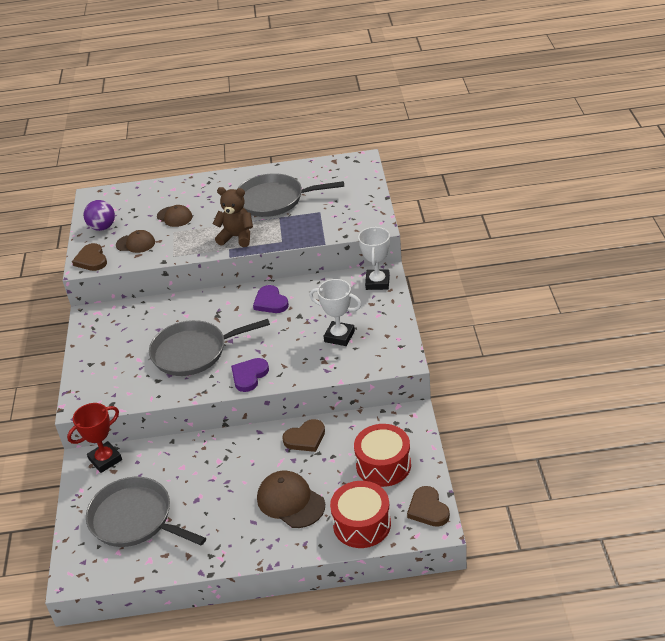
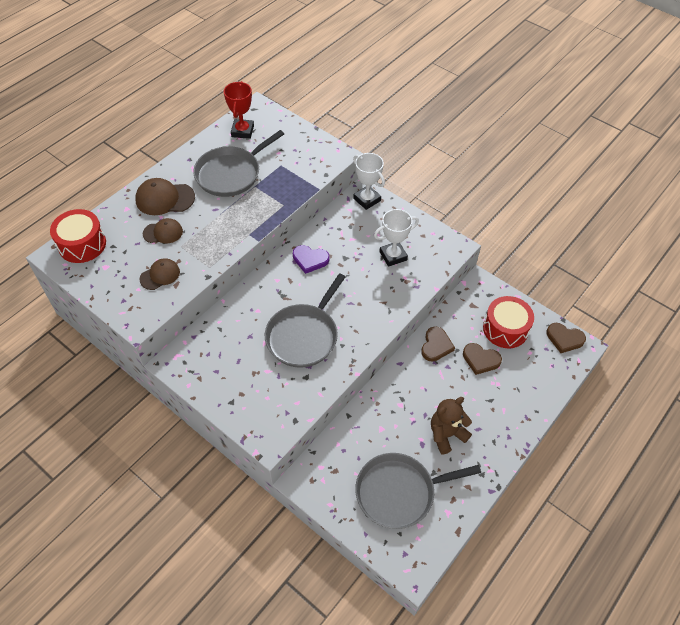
camera: 50 degrees left, 15 degrees up
(91, 260) = (138, 313): brown heart -> brown heart (480, 360)
(102, 227) = (106, 278): purple ball -> none
(105, 459) = (317, 467): red trophy -> red trophy (242, 131)
(237, 237) = (242, 221): brown teddy bear -> brown teddy bear (446, 434)
(249, 376) = (370, 326): purple heart -> none
(290, 501) = (483, 396): brown cap -> brown cap (165, 199)
(362, 524) = (542, 378): red drum -> red drum (82, 244)

